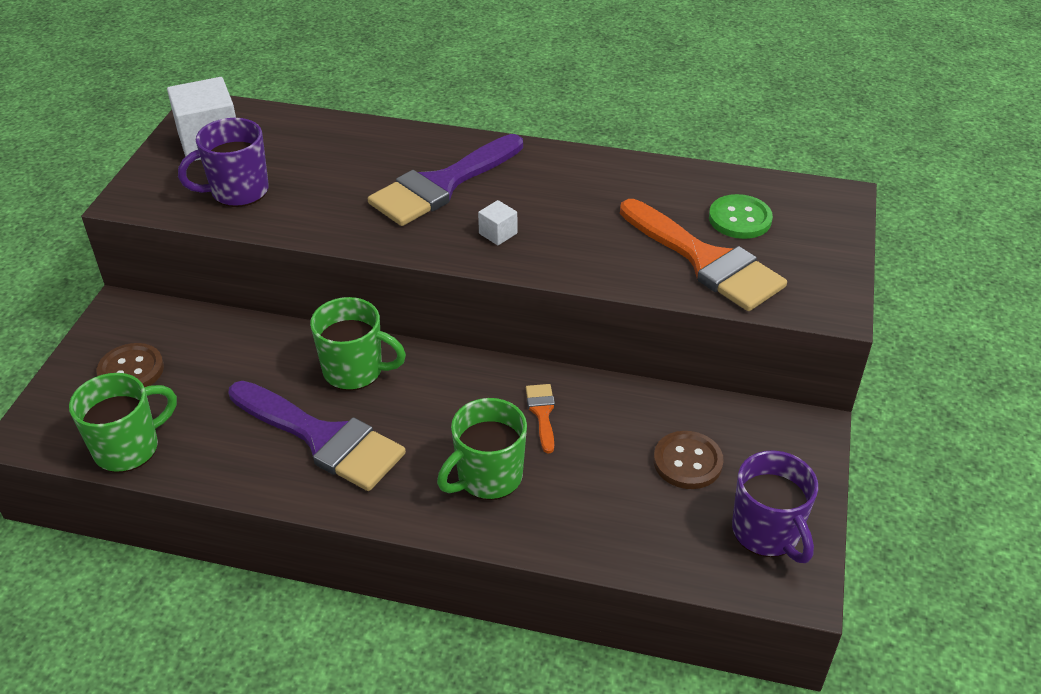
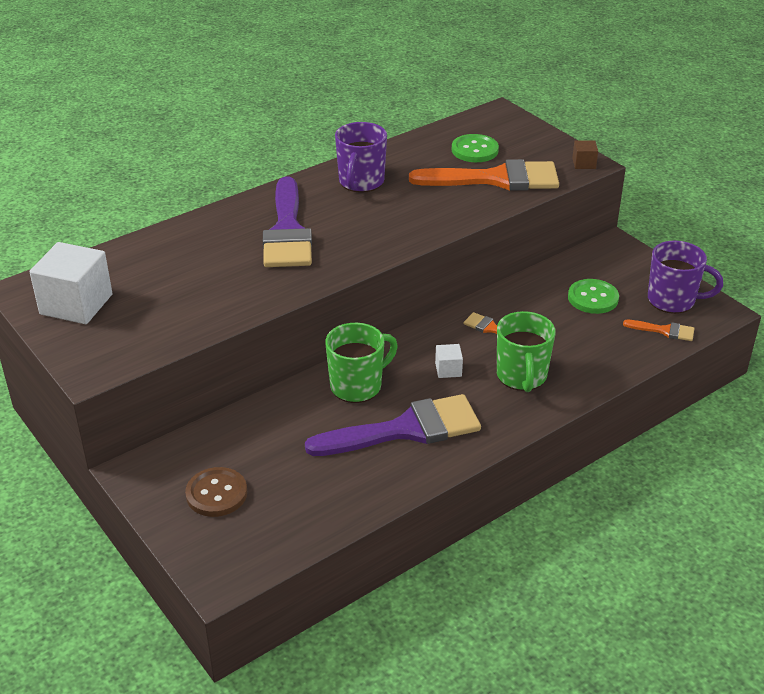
camera: 50 degrees left, 5 degrees down
(129, 448) = (303, 528): green mug -> none
(238, 191) = (162, 316): purple mug -> purple mug (361, 182)
(498, 233) = (370, 234): white cube -> white cube (448, 370)
(687, 462) = (593, 298): brown button -> green button
(699, 554) = (664, 331): none -> orange brush
(829, 306) = (584, 163): none -> brown cube

